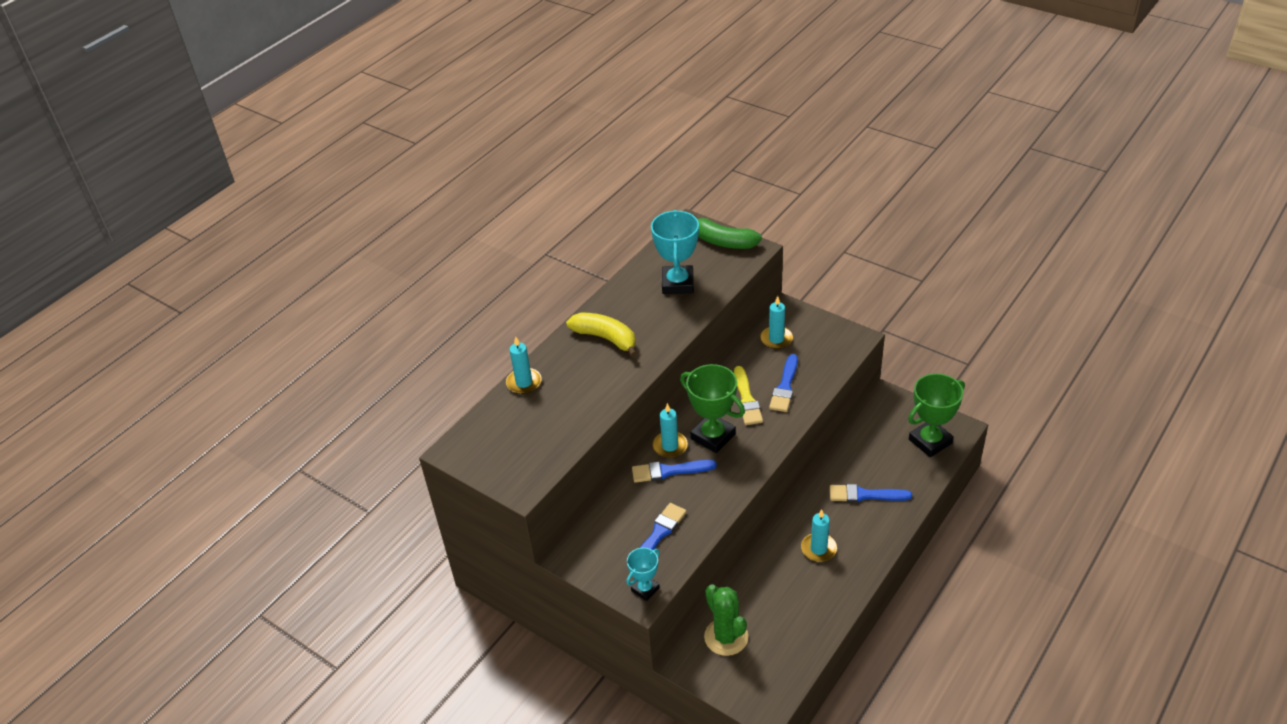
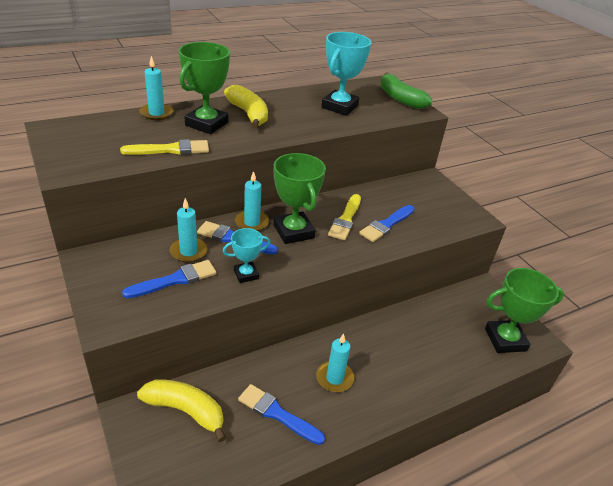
camera: 20 degrees right, 5 degrees down
(581, 371) = (206, 124): none -> green trophy
(582, 418) = (171, 150): none -> yellow brush
(645, 589) = (117, 317): turquoise trophy -> turquoise trophy (246, 274)
(726, 637) = (186, 411): green cactus -> yellow banana
(776, 339) = (406, 192): turquoise candle -> turquoise candle (188, 252)
(865, 495) = (412, 354): blue brush -> blue brush (277, 414)

